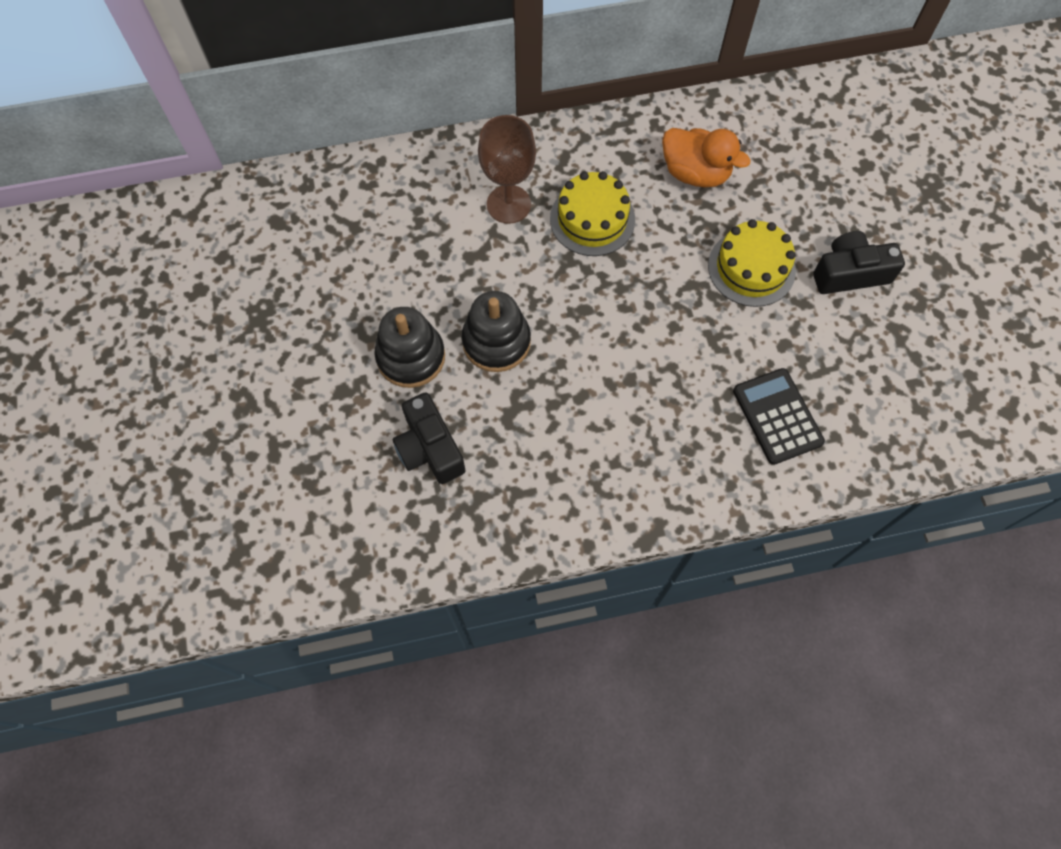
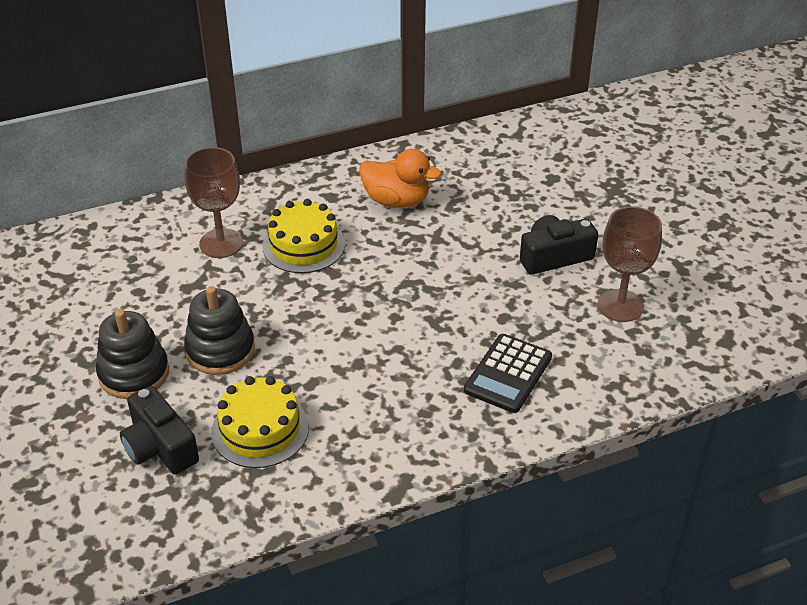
camera: 10 degrees left, 25 degrees down
(751, 268) = (461, 263): yellow cake -> yellow cake (260, 429)
(777, 416) = (508, 374): black calculator -> black calculator turned 120 degrees counterclockwise
(907, 348) = (620, 305): none -> brown goblet

